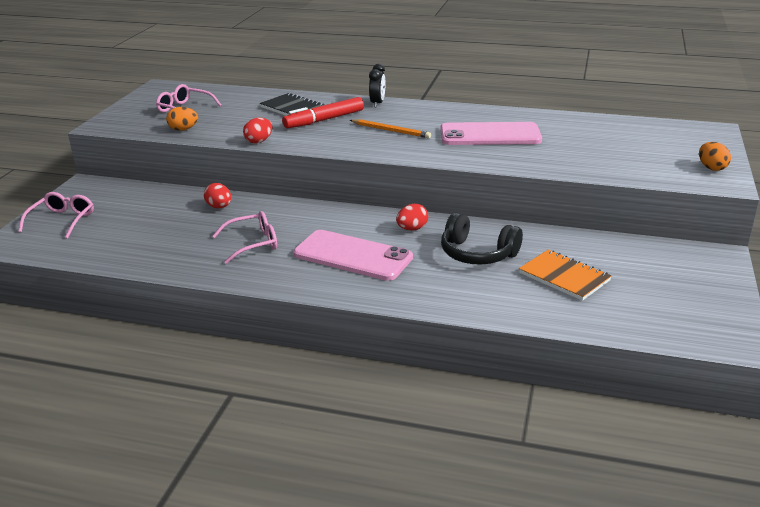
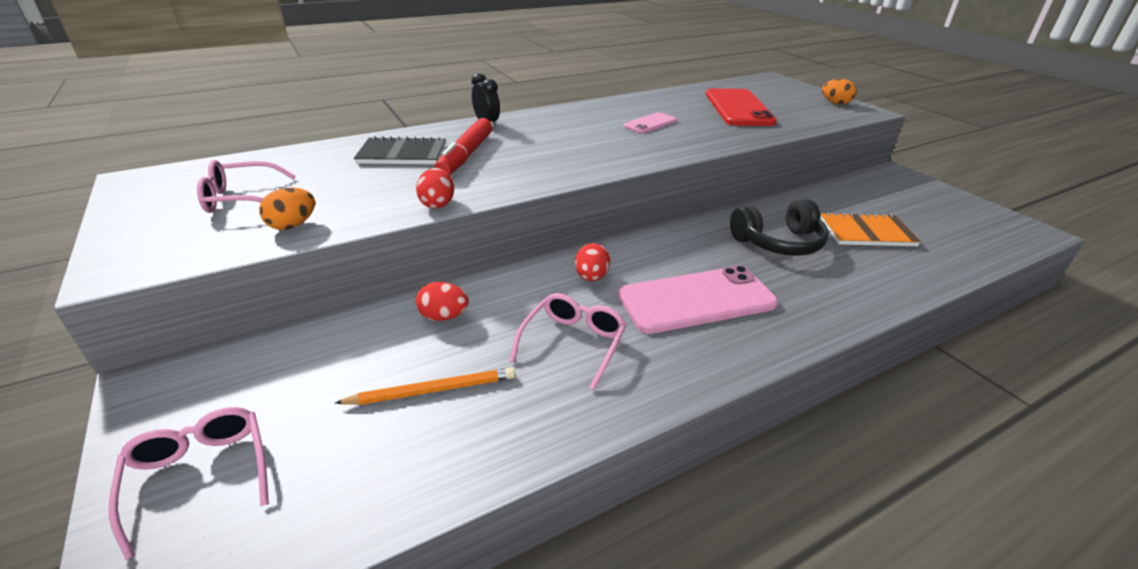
camera: 45 degrees left, 5 degrees up
(391, 131) = (559, 145): orange pencil -> orange pencil (432, 390)
(412, 229) = (686, 244): red egg -> red egg (591, 277)
(490, 135) = (650, 123): pink phone -> pink phone, size x0.52
(597, 145) = (738, 108): none -> red phone

